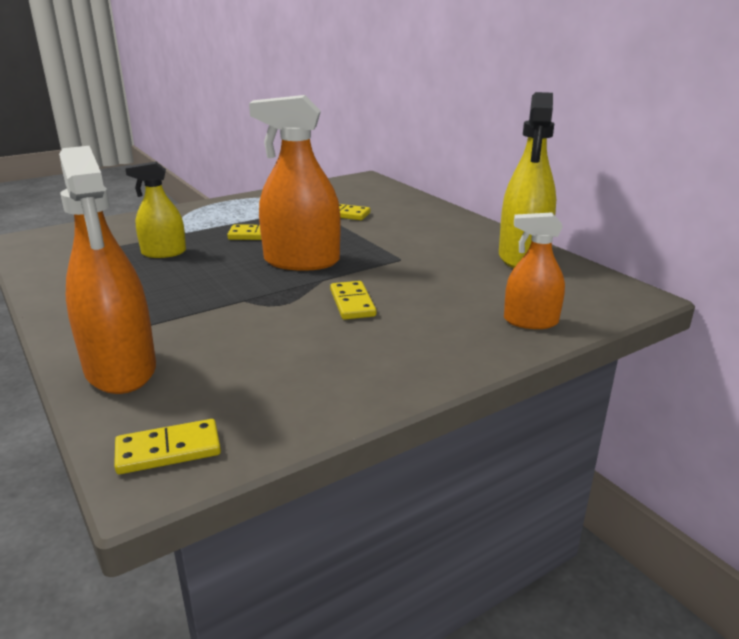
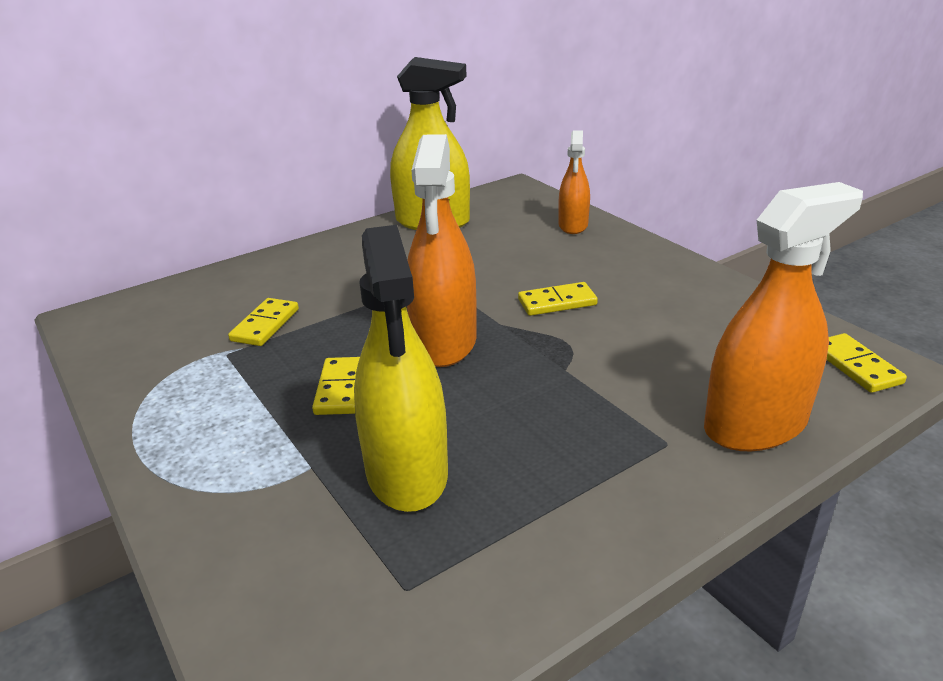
camera: 90 degrees left, 5 degrees up
(164, 253) = (407, 472): yellow spray bottle -> yellow spray bottle, size x1.70

